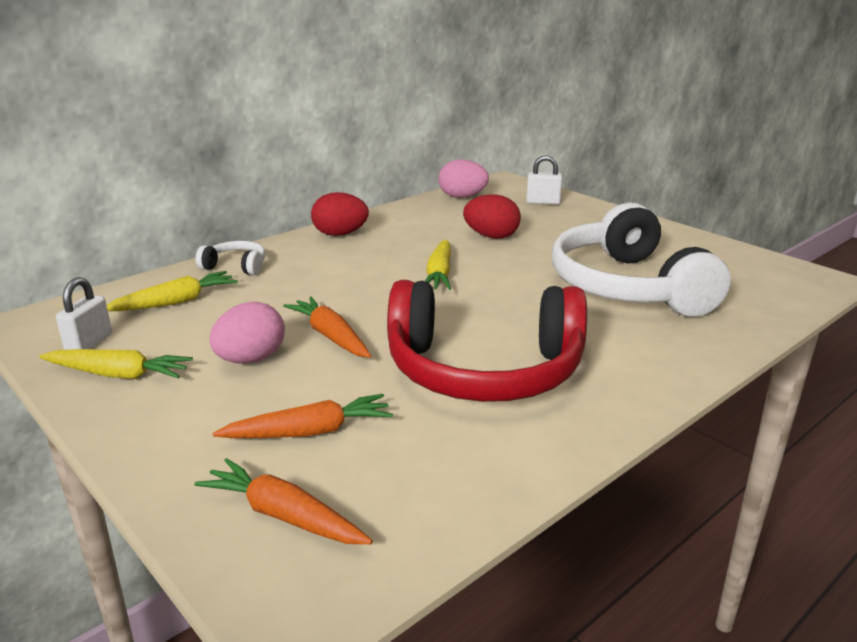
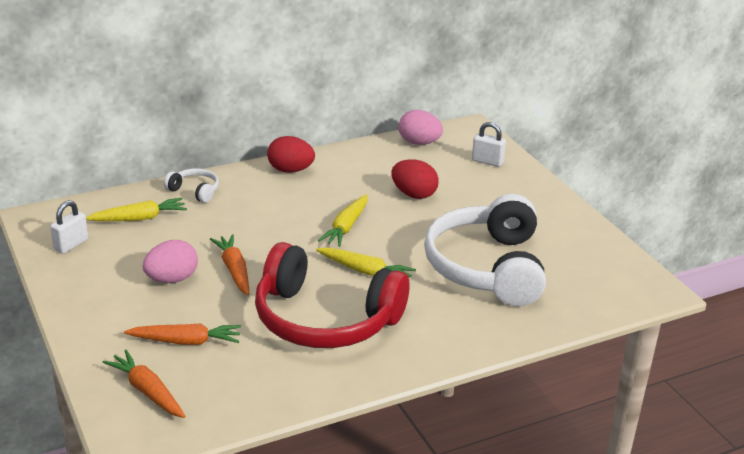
camera: 15 degrees right, 5 degrees up
(118, 374) = (83, 274): yellow carrot -> yellow carrot (365, 271)

